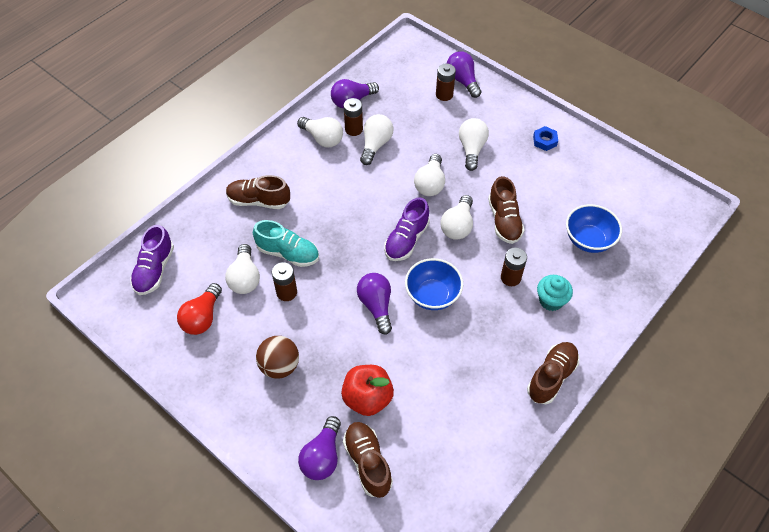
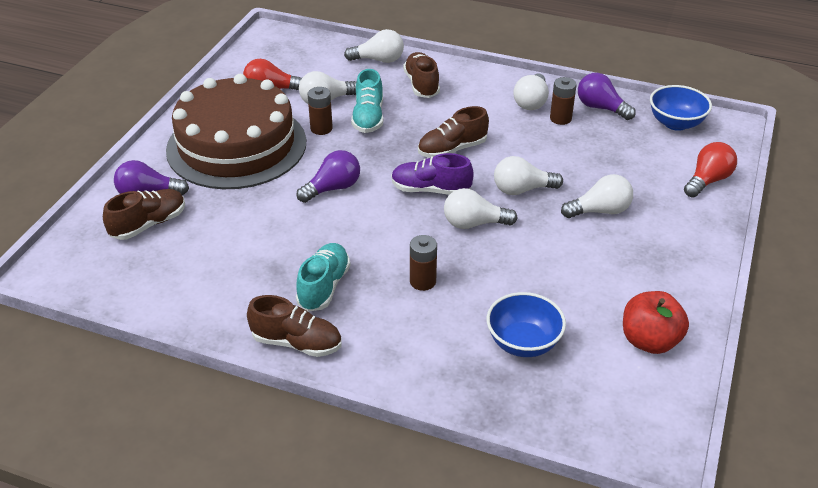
camera: 70 degrees right, 15 degrees down
(154, 270) = (309, 52): purple shoe -> none
(280, 366) = (236, 145): brown ball -> brown cake
(367, 398) = (220, 208): red apple -> red apple (649, 341)
(375, 145) = (550, 138): white light bulb -> white light bulb (378, 60)
(432, 295) = (366, 225): blue bowl -> blue bowl (675, 123)
(444, 95) = (670, 171): brown battery -> none
(462, 81) = (707, 180): purple light bulb -> red light bulb
(495, 343) = (324, 287): none -> turquoise shoe
(504, 220) = (506, 260): brown shoe -> brown shoe (452, 149)
(544, 141) = (665, 272): blue nut -> none
(551, 300) = (407, 323): turquoise cupcake -> none

